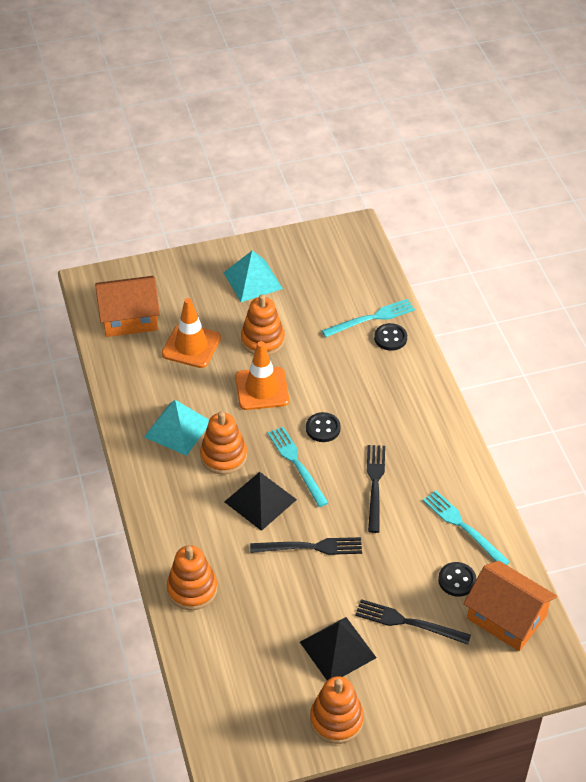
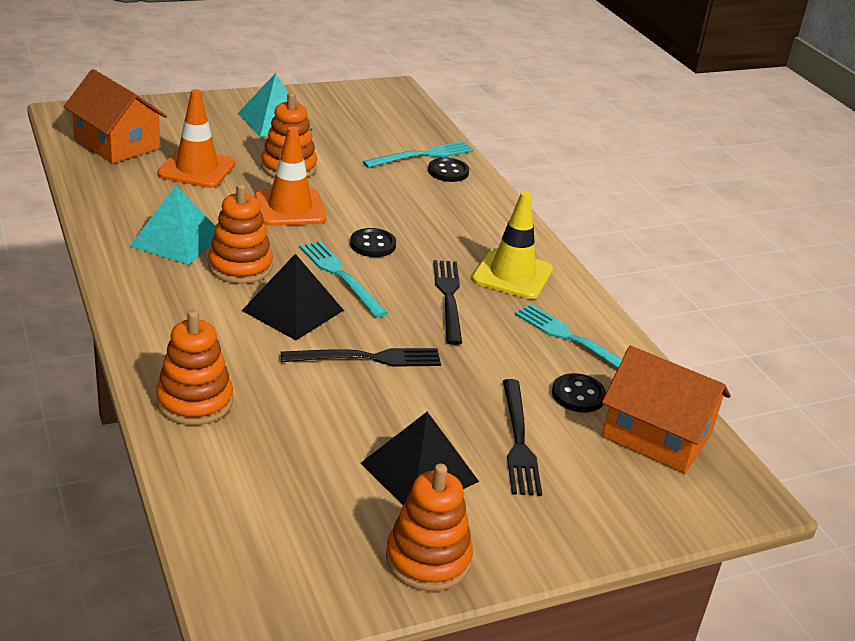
camera: 10 degrees left, 15 degrees down
(129, 318) = (117, 143): orange house -> orange house turned 60 degrees clockwise
(408, 622) = (518, 441): black fork -> black fork turned 105 degrees counterclockwise
(426, 458) = (512, 275): none -> yellow traffic cone

